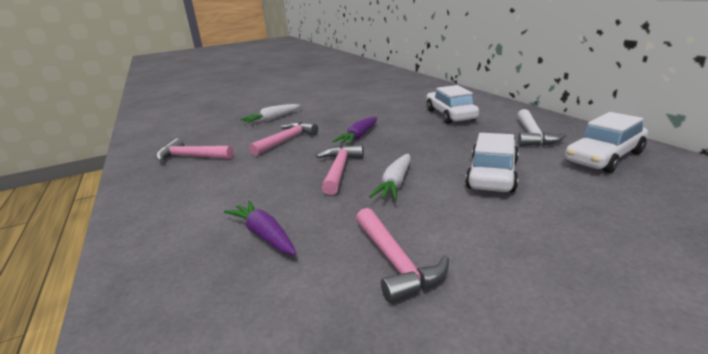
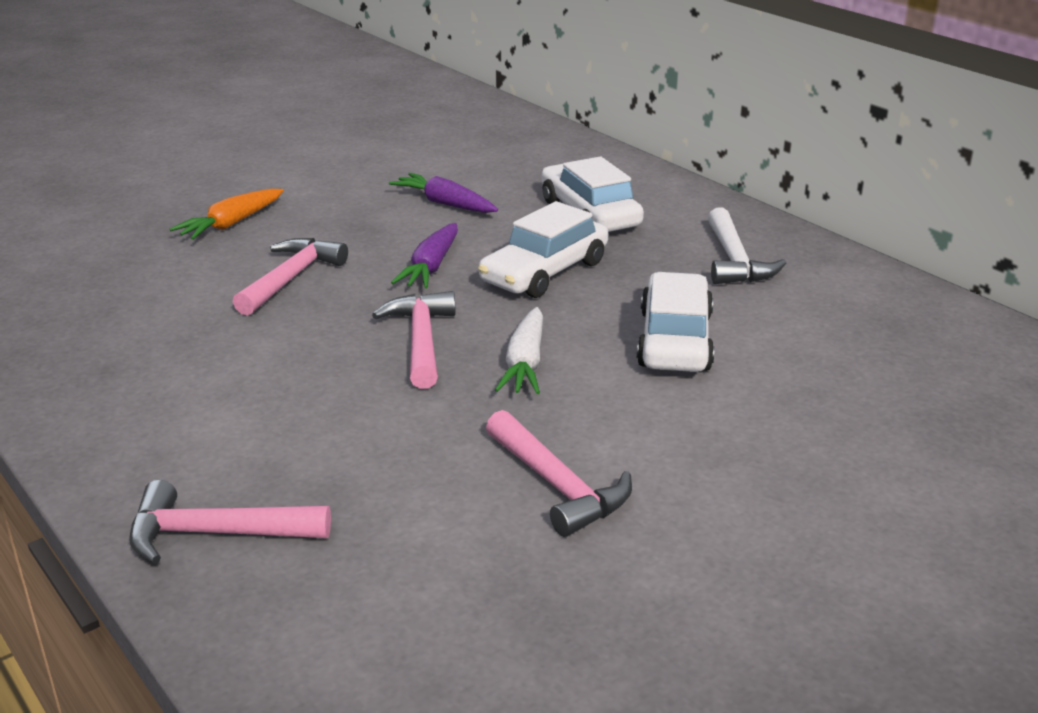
camera: 15 degrees left, 5 degrees up
(191, 157) = (113, 322): pink hammer -> pink hammer (215, 534)
(264, 235) = (346, 462): purple carrot -> purple carrot (445, 204)
(272, 119) = (232, 224): white carrot -> orange carrot
(604, 157) = (839, 303): white car -> white car (544, 272)

